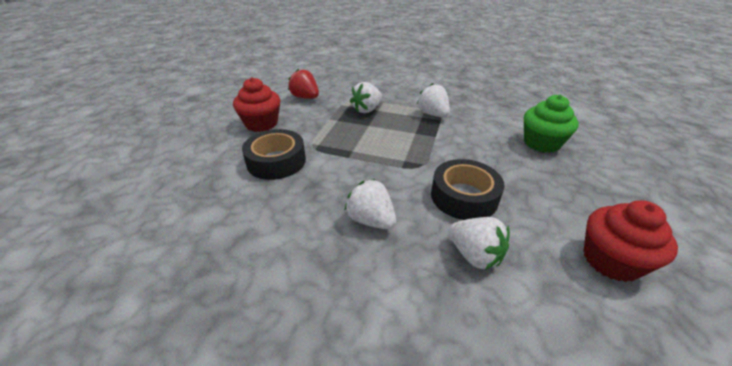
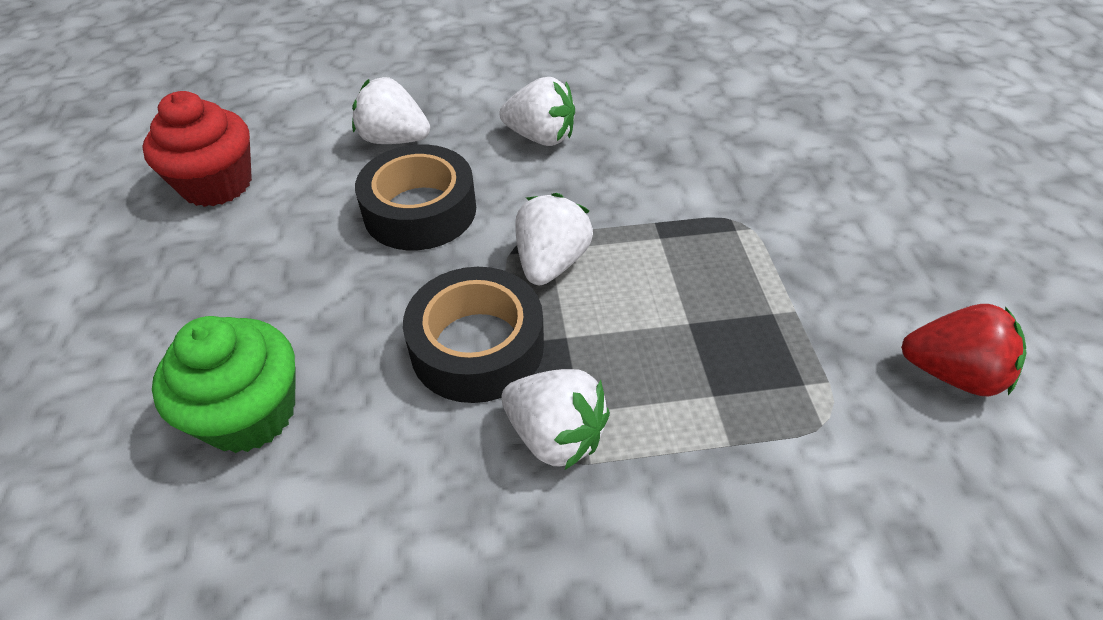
camera: 155 degrees right, 10 degrees up
(261, 124) = (908, 239): red cupcake -> none
(276, 161) = (761, 172): black tape -> black tape (477, 346)
(367, 110) = (742, 383): white strawberry -> white strawberry (551, 263)

